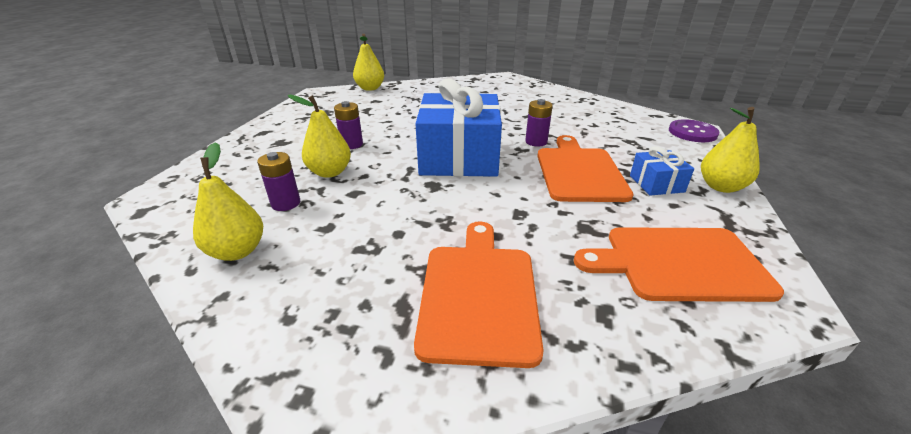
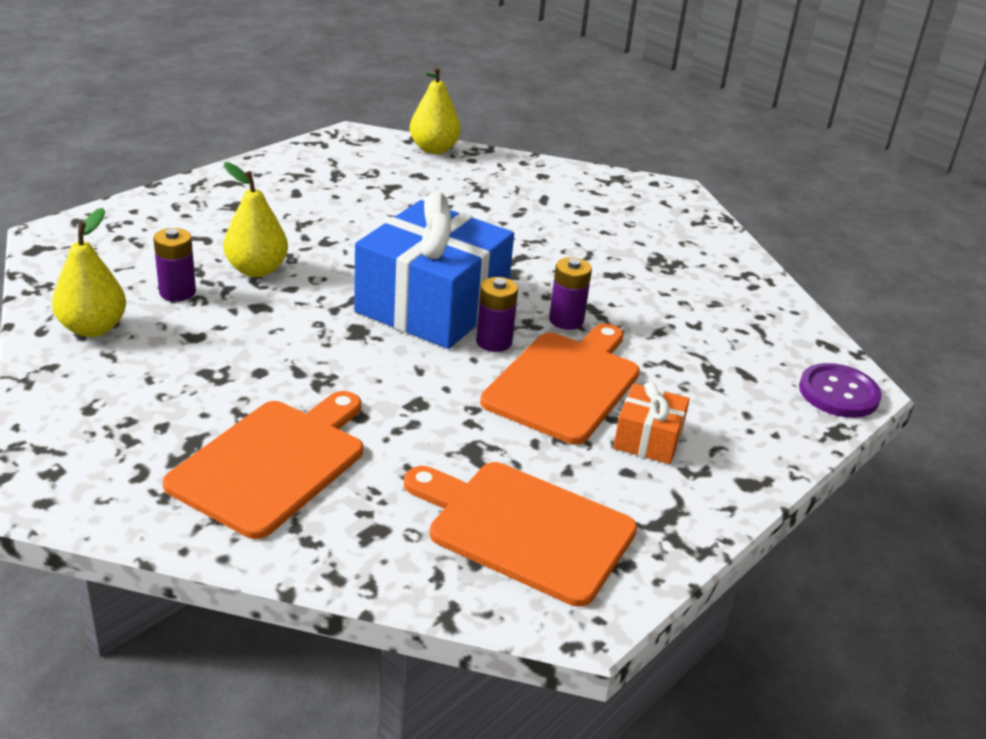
camera: 25 degrees right, 0 degrees up
(351, 144) = (318, 238): purple battery -> purple battery (494, 342)
(656, 184) = (648, 439): blue gift -> orange gift
(721, 187) = (735, 478): yellow pear -> none

